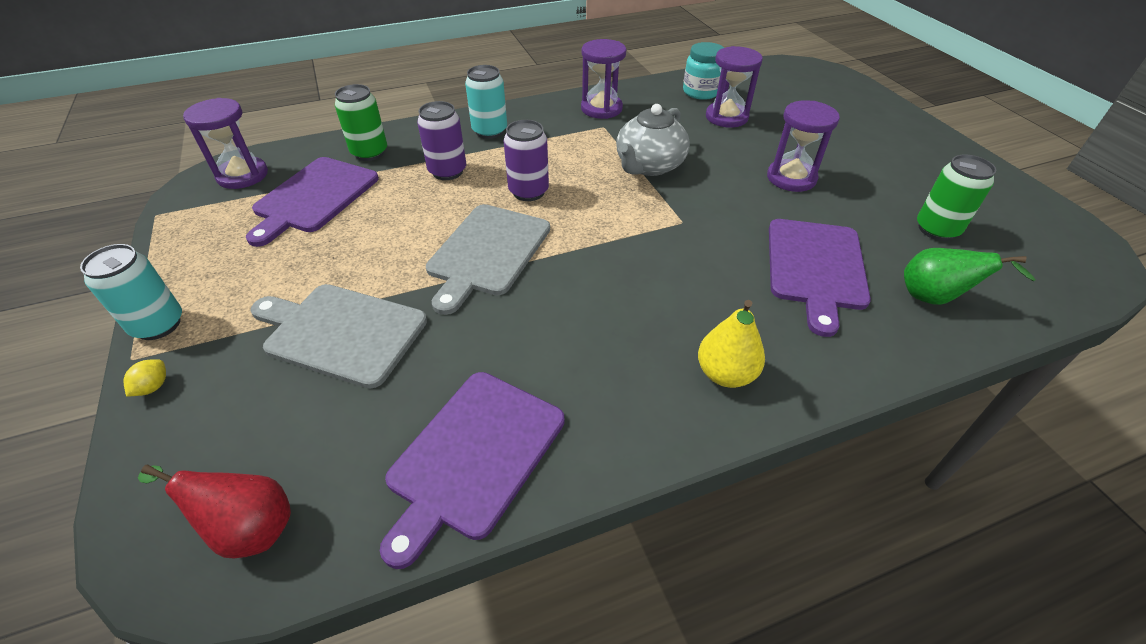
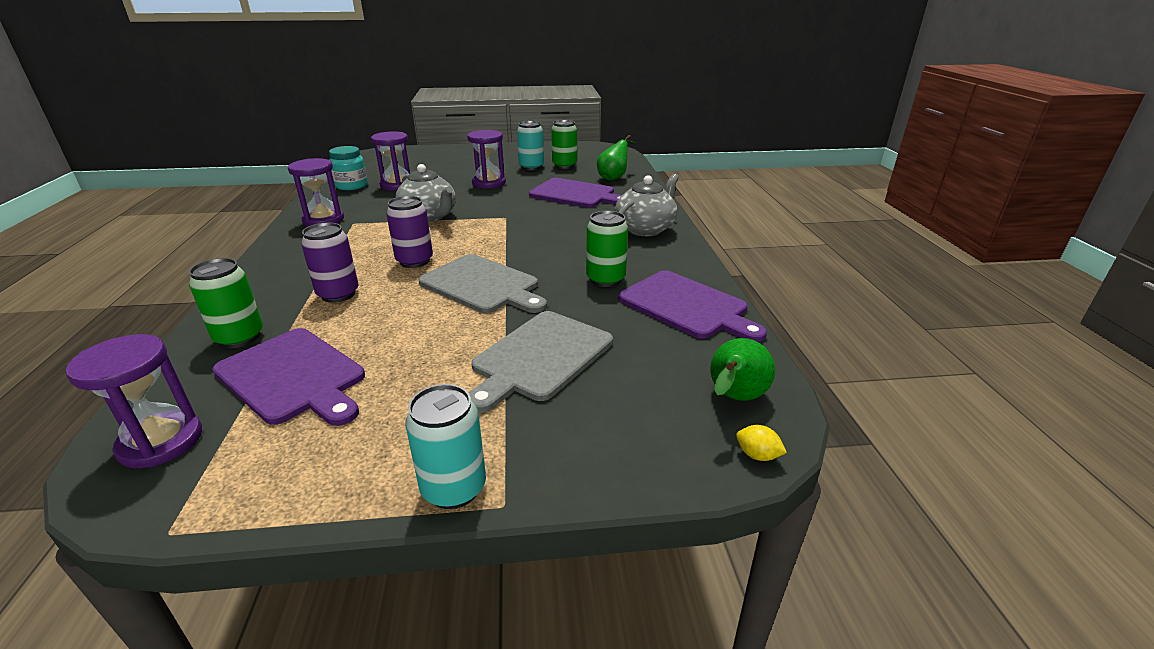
camera: 75 degrees left, 15 degrees down
(153, 387) = (559, 477): yellow lemon -> yellow lemon (757, 455)
(248, 528) = (734, 398): red pear -> green pear
(490, 131) = (291, 269): turquoise can -> turquoise can (531, 167)
(530, 354) = (605, 279): none -> green can
(725, 374) = (645, 229): yellow pear -> grey teapot

